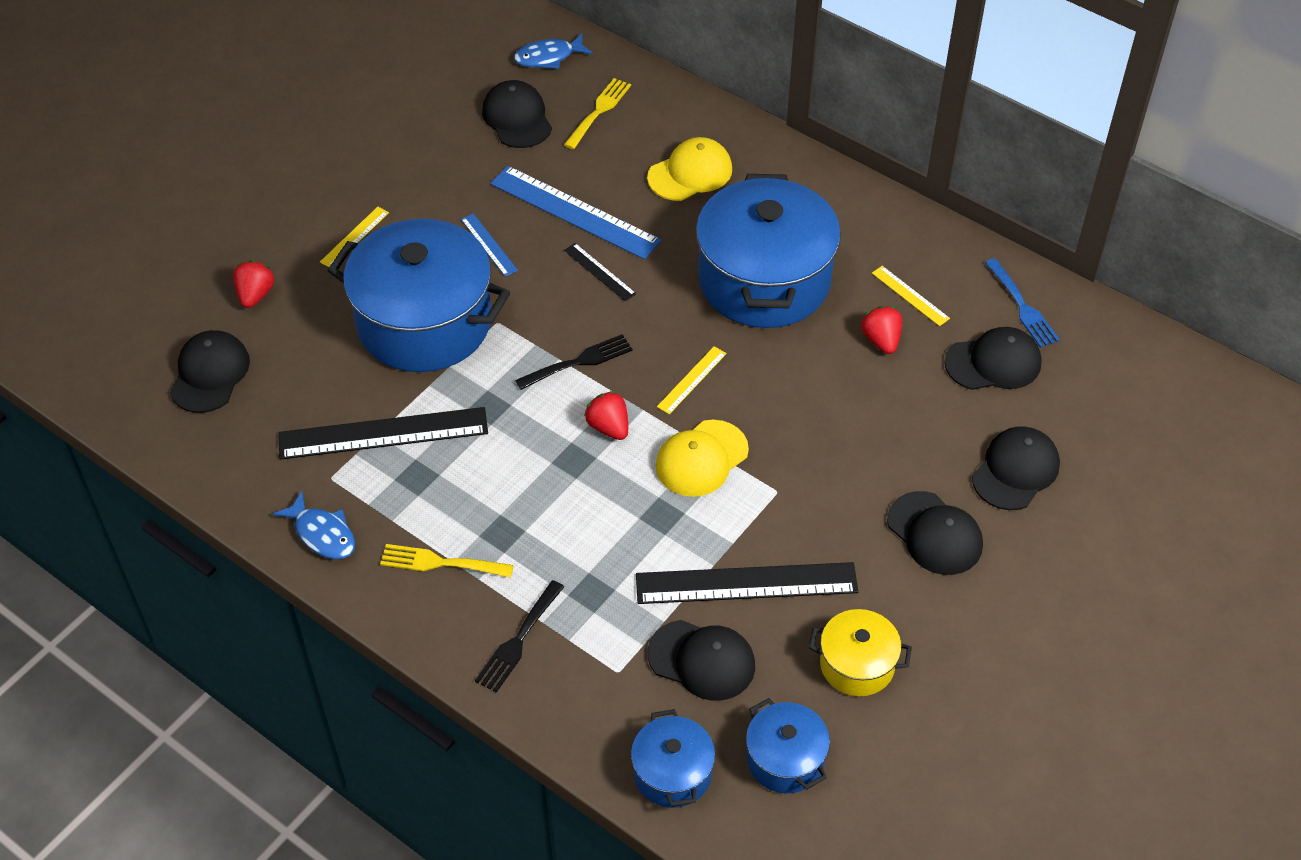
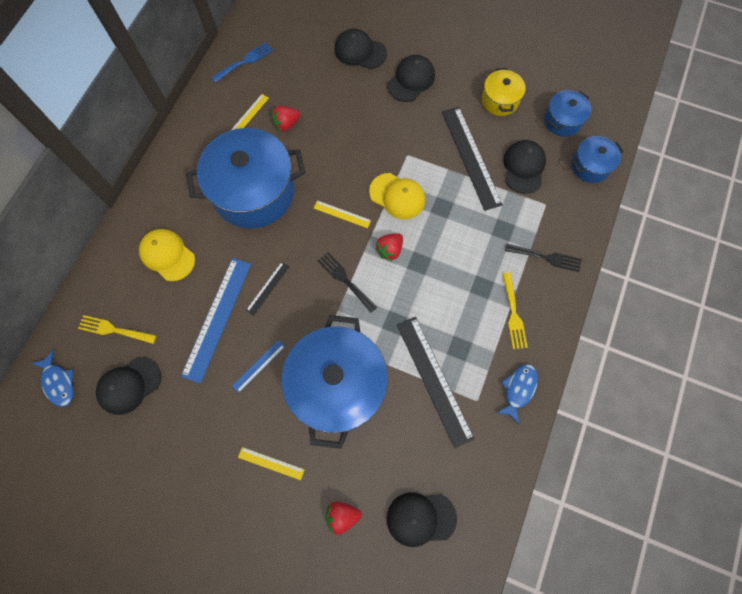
camera: 105 degrees left, 20 degrees up
(993, 363) = (289, 70): black cap -> none

